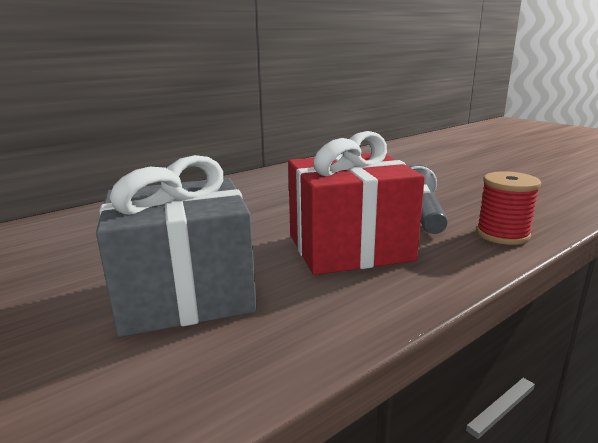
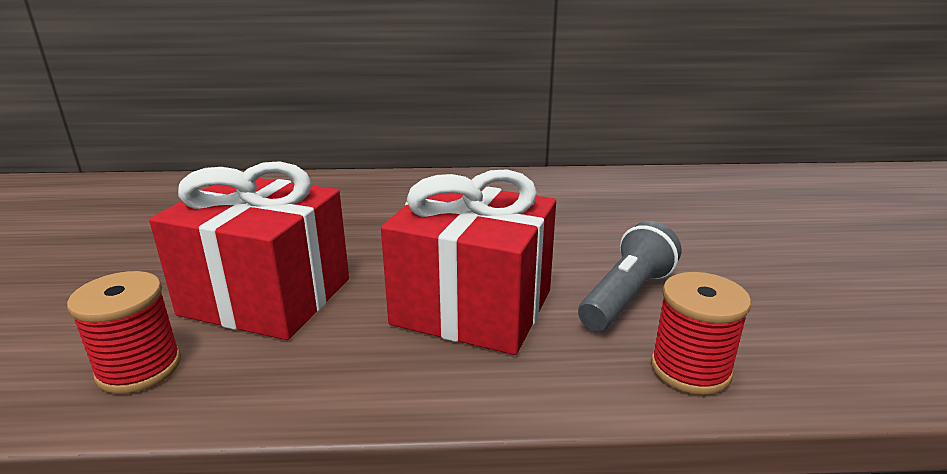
camera: 35 degrees right, 5 degrees up
(150, 386) = (139, 368): none -> red spool
(185, 294) = (266, 296): grey gift -> red gift

